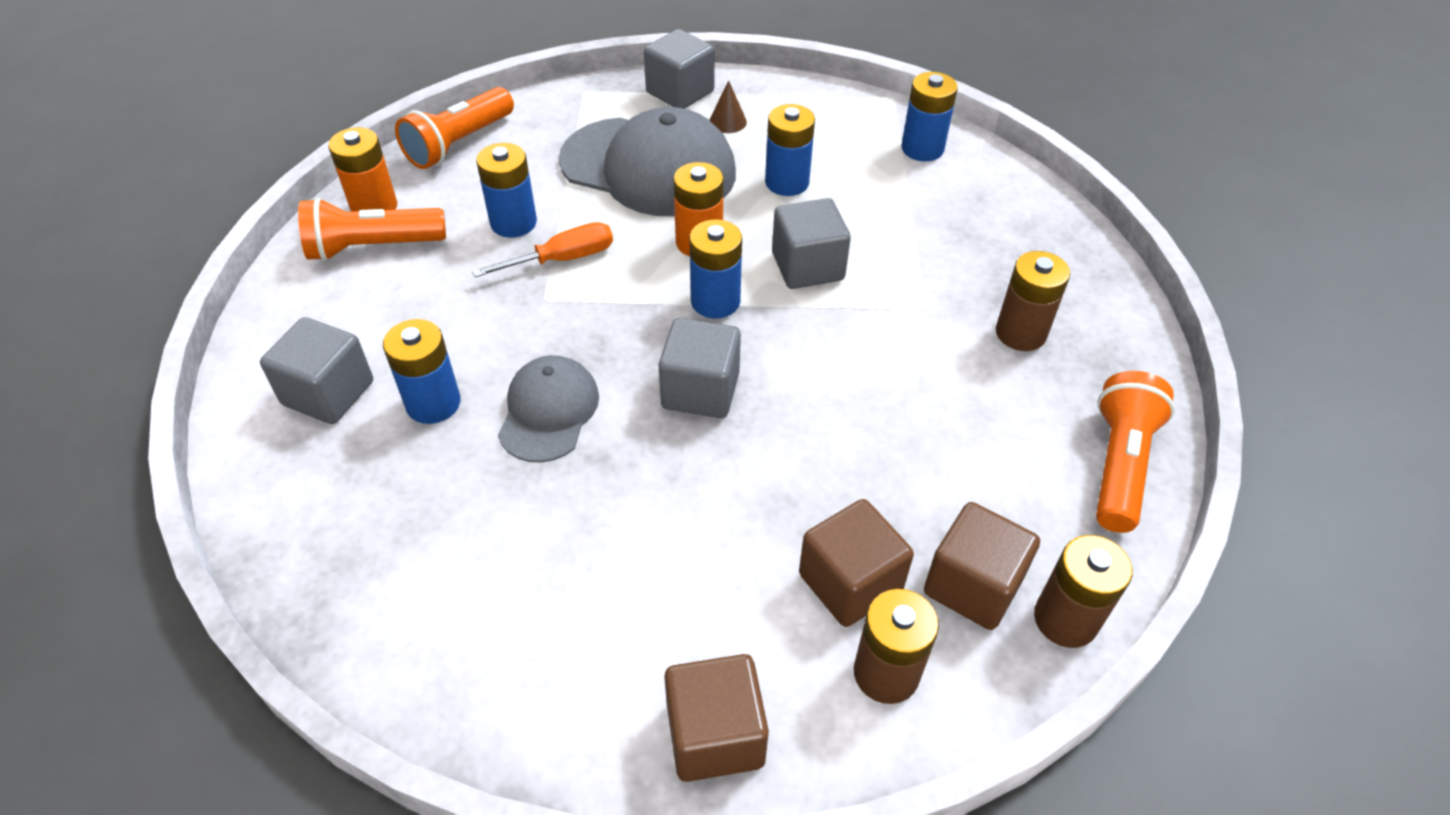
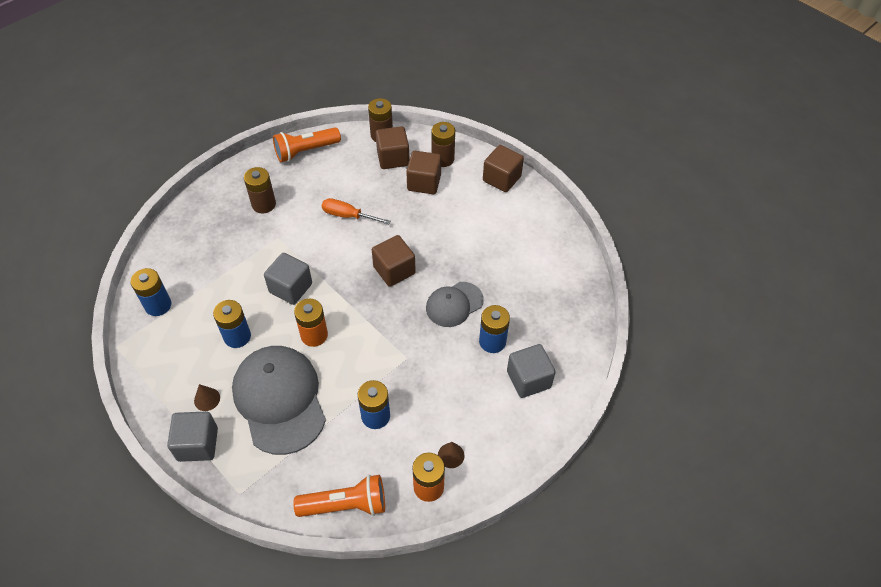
camera: 135 degrees left, 5 degrees up
(373, 247) = (451, 455): orange flashlight -> brown cone
(563, 259) = (376, 374): orange screwdriver -> orange screwdriver (347, 215)
(700, 390) = (394, 270): grey cube -> brown cube
(715, 301) = (344, 301): blue battery -> none

